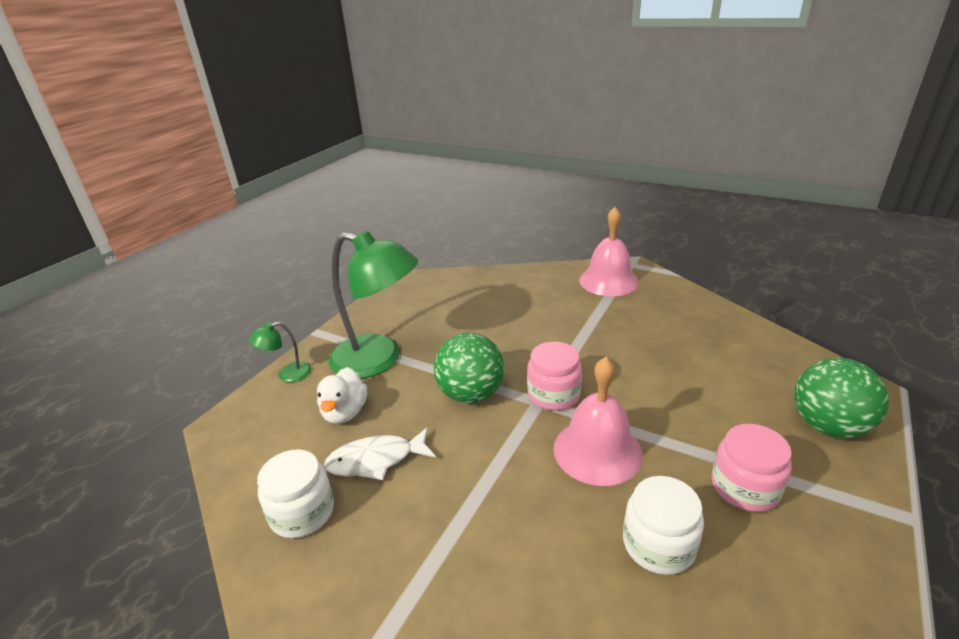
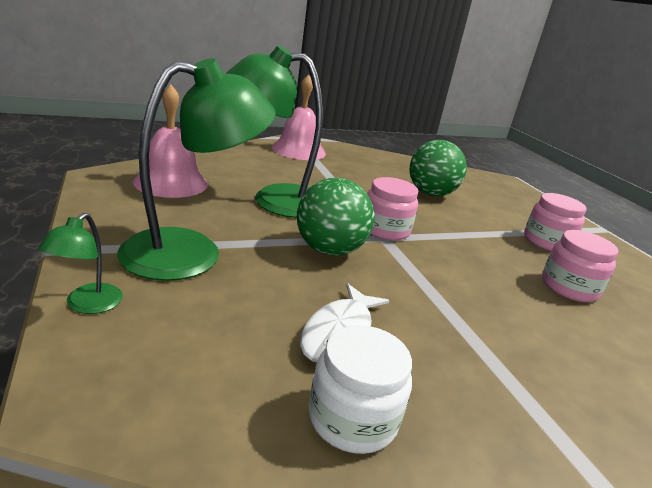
camera: 55 degrees left, 5 degrees down
(345, 412) = (236, 310): white duck -> none
(500, 332) = (275, 199): none -> green lamp
(597, 451) = (464, 253): pink bell -> pink bell (171, 182)
(658, 544) = (569, 287): white jar -> pink jar
(828, 426) = (524, 201): green ball -> green ball (430, 193)

